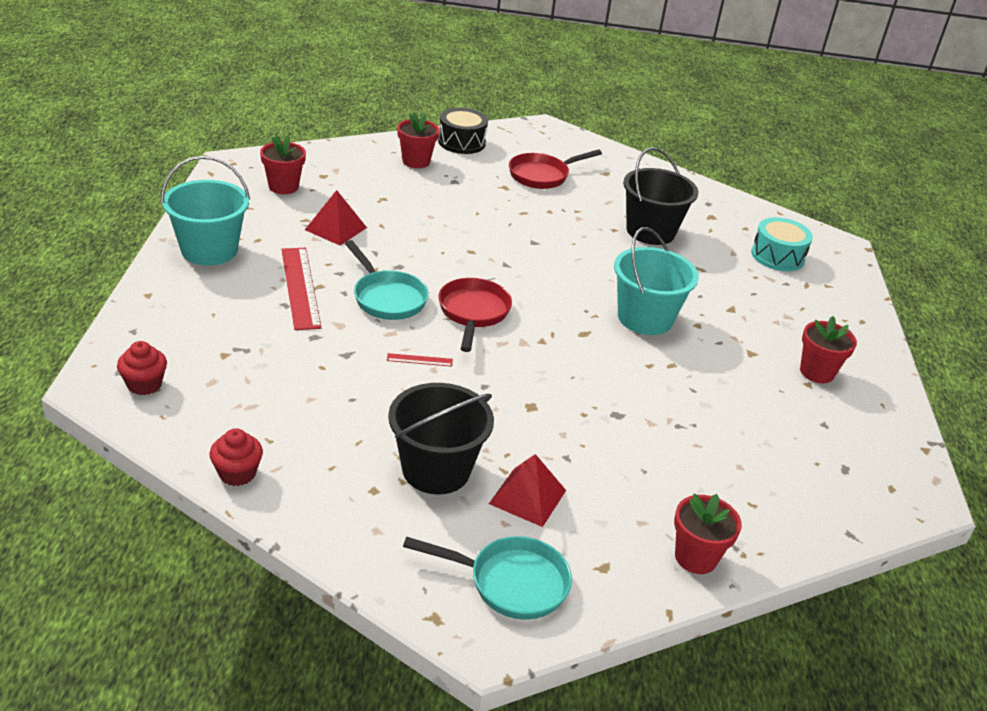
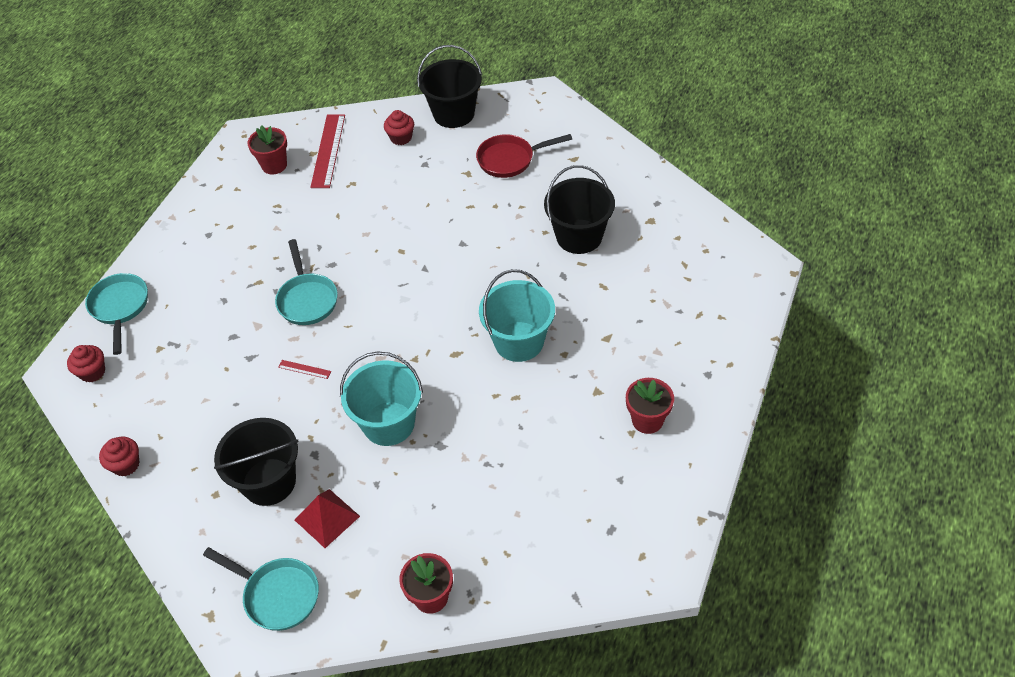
camera: 25 degrees right, 15 degrees up
(152, 320) = (120, 308): none -> turquoise pan
(209, 250) = (188, 236): turquoise bucket -> turquoise bucket (388, 423)
(300, 287) = (243, 282): red ruler -> red ruler (328, 150)
(336, 228) = (298, 217): red pyramid -> none
(416, 161) = (401, 138): red flower pot -> red cupcake
(461, 142) = (454, 114): black drum -> black bucket
(473, 313) = (370, 322): red pan -> none
(777, 256) = (690, 276): turquoise drum -> none

